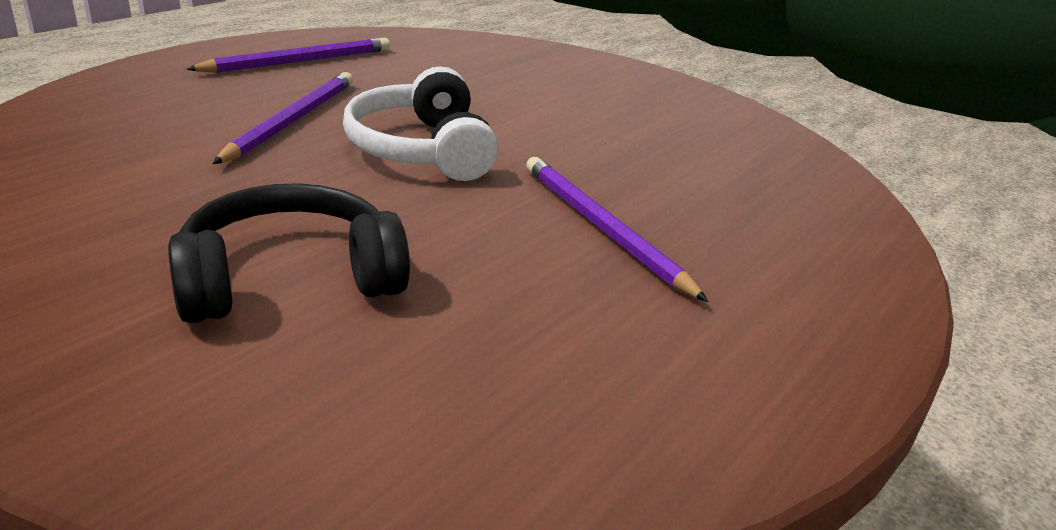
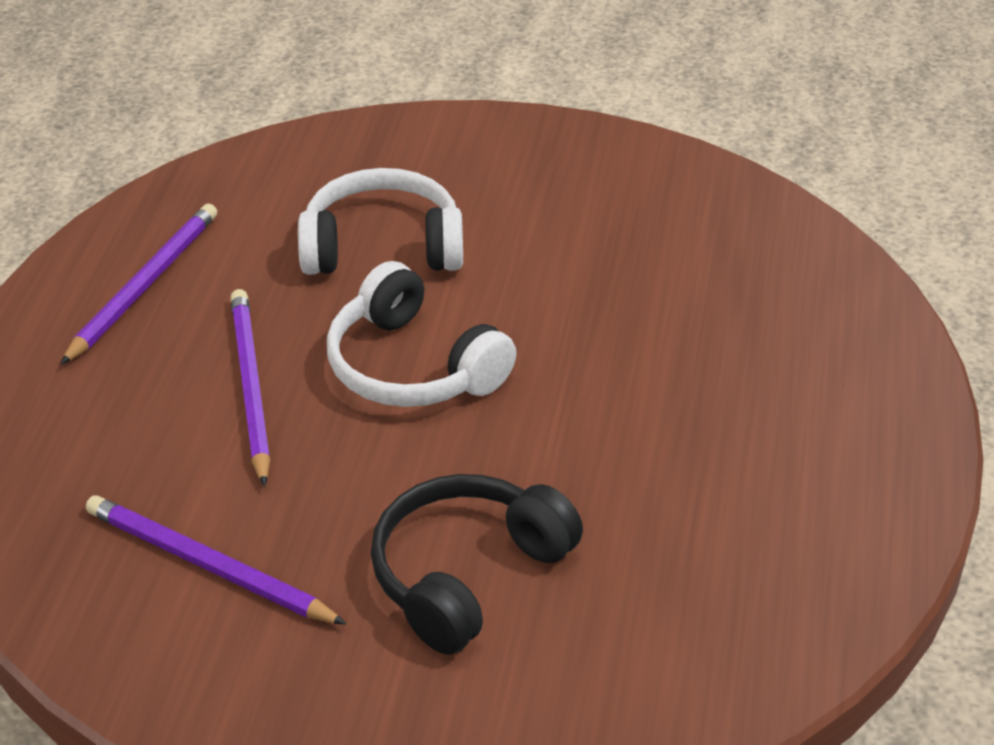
camera: 25 degrees left, 10 degrees up
(481, 92) = (382, 246): none -> white headphones
(602, 228) = (651, 393): purple pencil -> purple pencil (208, 565)

